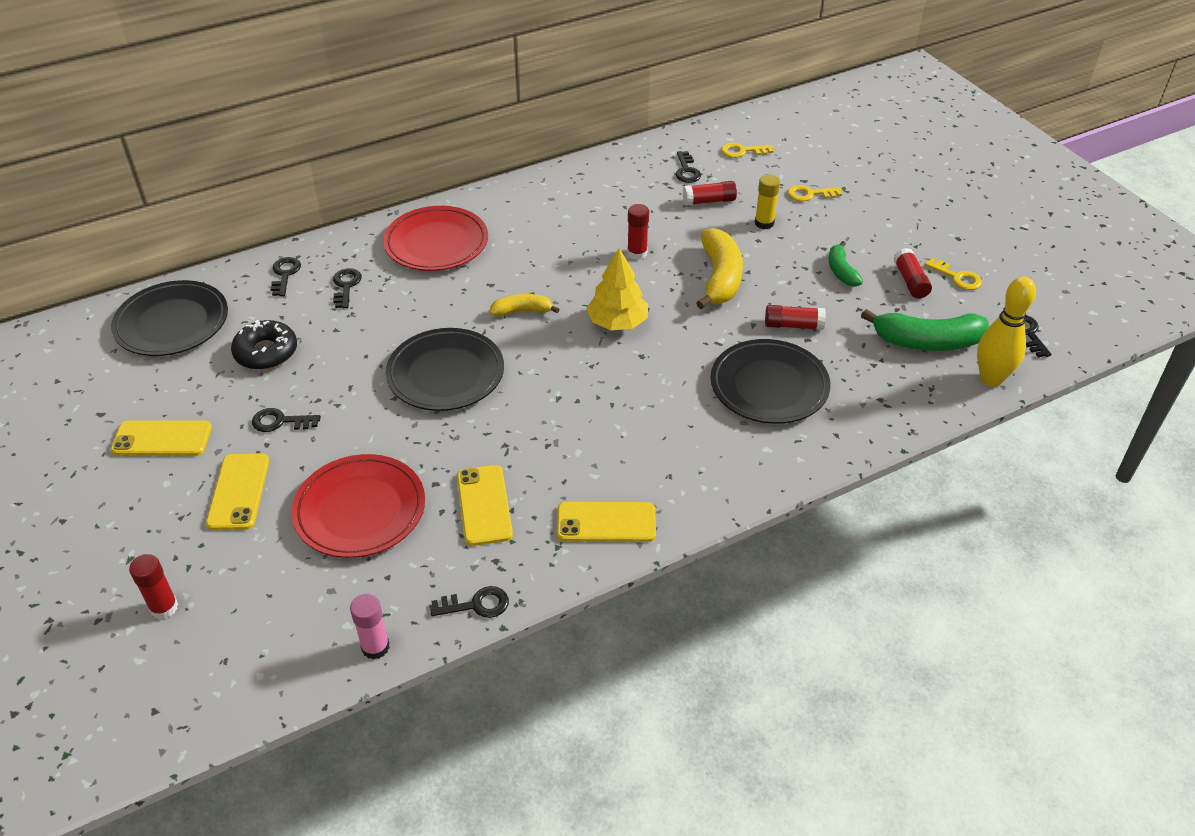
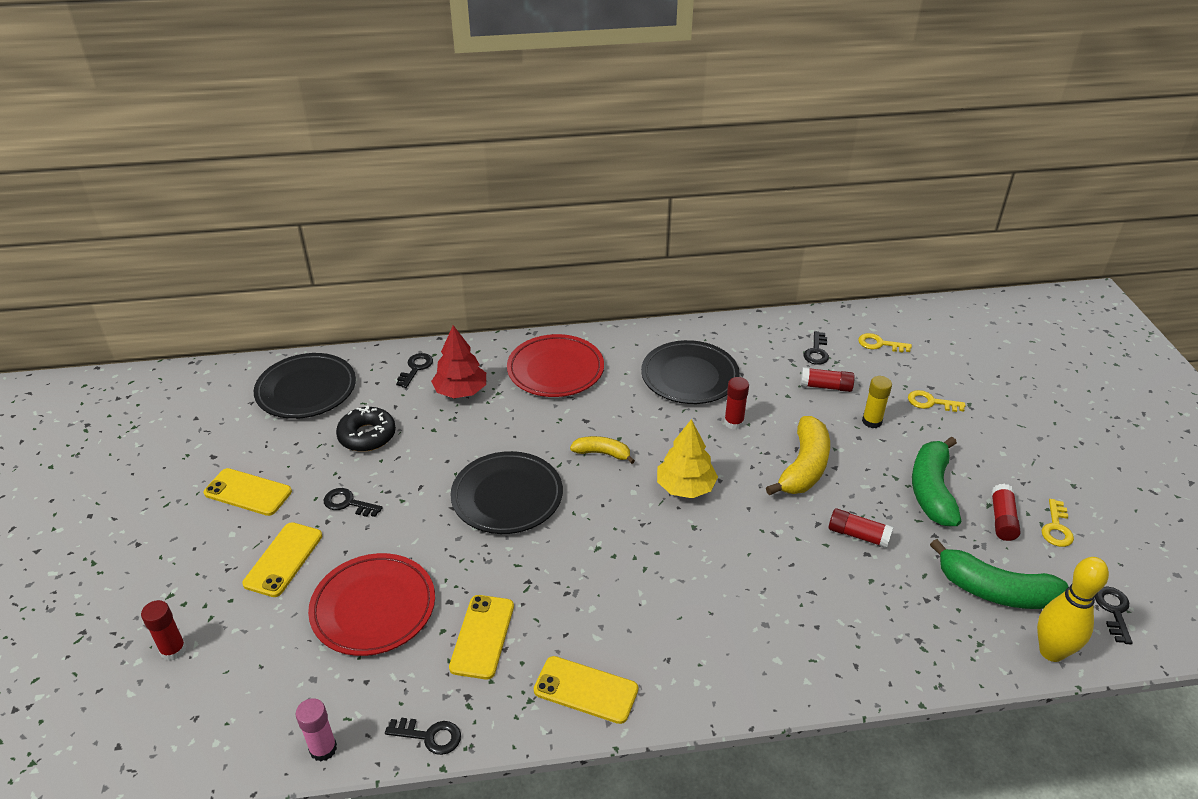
camera: 20 degrees right, 5 degrees down
(346, 286) = (461, 391): black key -> red tree
(769, 386) = (807, 593): black plate -> black plate (689, 377)
(841, 271) = (932, 490): green banana -> green banana, size x1.76
(957, 277) = (1056, 528): yellow key -> yellow key turned 45 degrees clockwise

